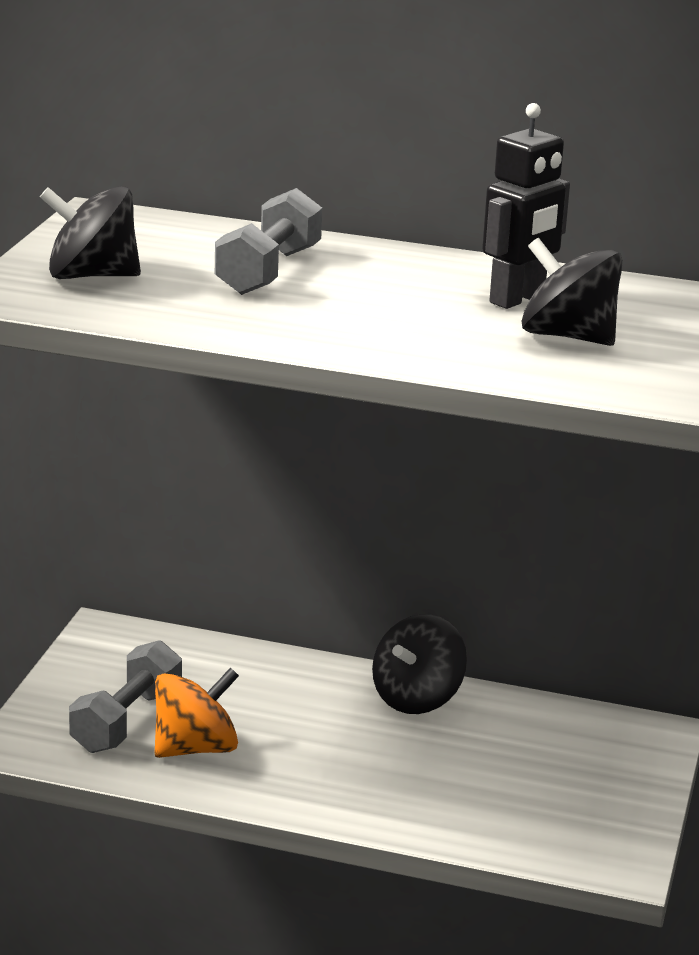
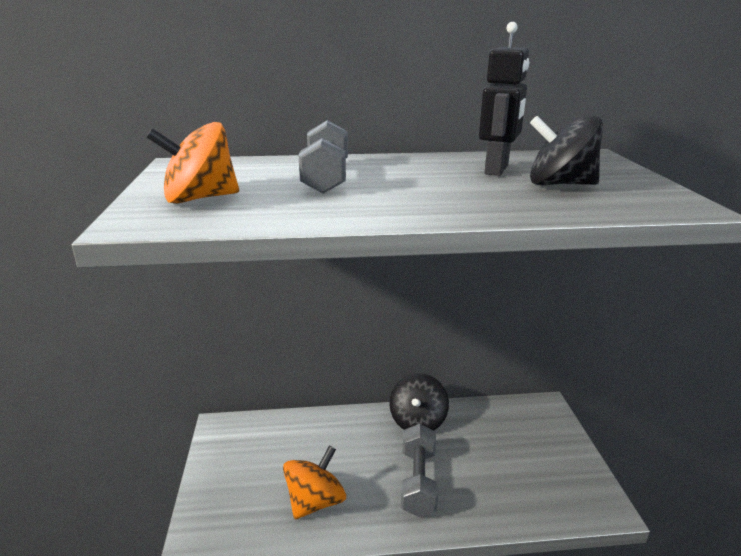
camera: 20 degrees left, 0 degrees up
(91, 276) = (200, 198): black spinning top -> orange spinning top
(127, 721) = (262, 493): grey dumbbell -> grey dumbbell (418, 481)

